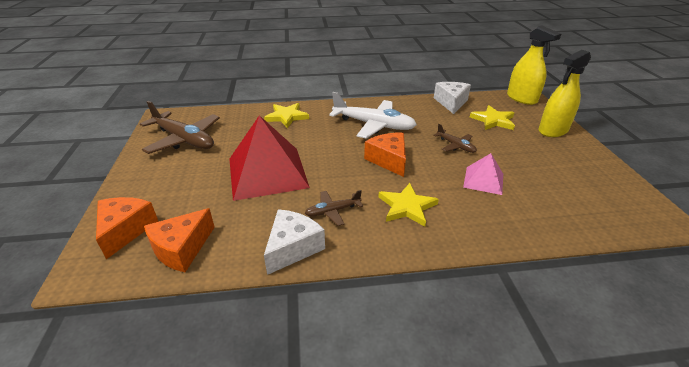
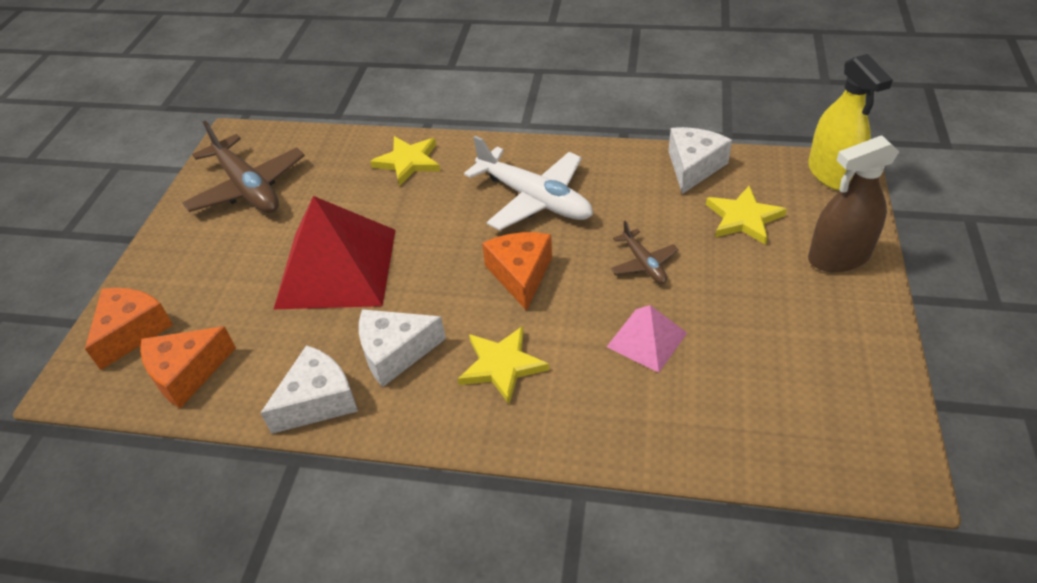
camera: 20 degrees right, 10 degrees up
(333, 211) = (395, 352): brown plane -> white cheese
(553, 130) = (839, 257): yellow spray bottle -> brown spray bottle

